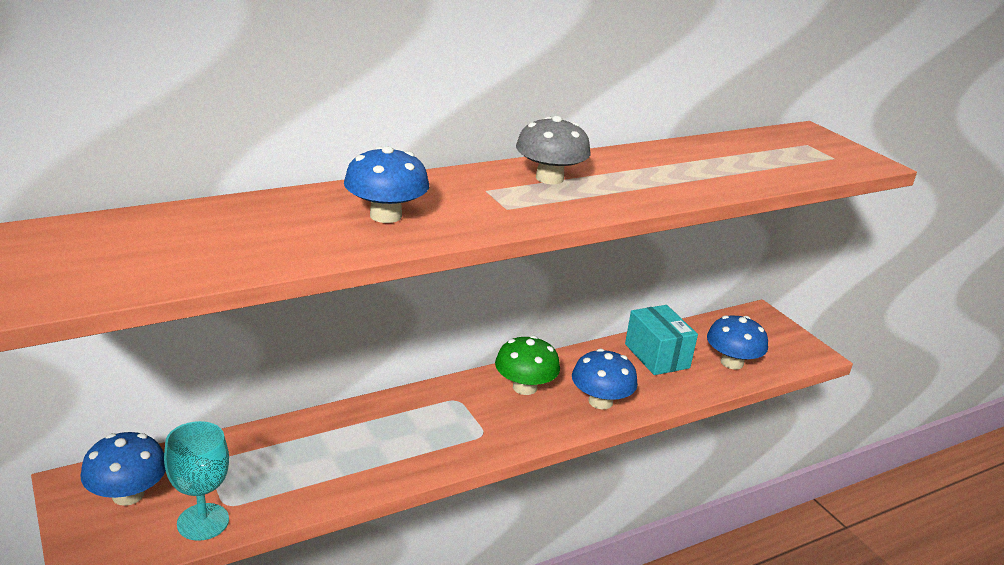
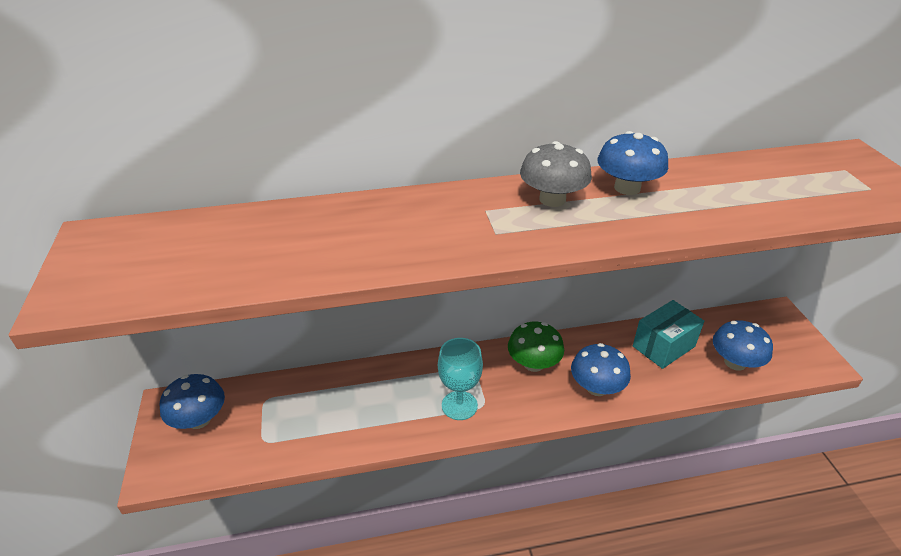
camera: 20 degrees right, 10 degrees up
(203, 522) = (241, 454): turquoise goblet -> turquoise goblet (459, 405)
(385, 216) = (381, 234): blue mushroom -> blue mushroom (627, 188)
(656, 356) = (663, 346): turquoise box -> turquoise box turned 60 degrees clockwise

